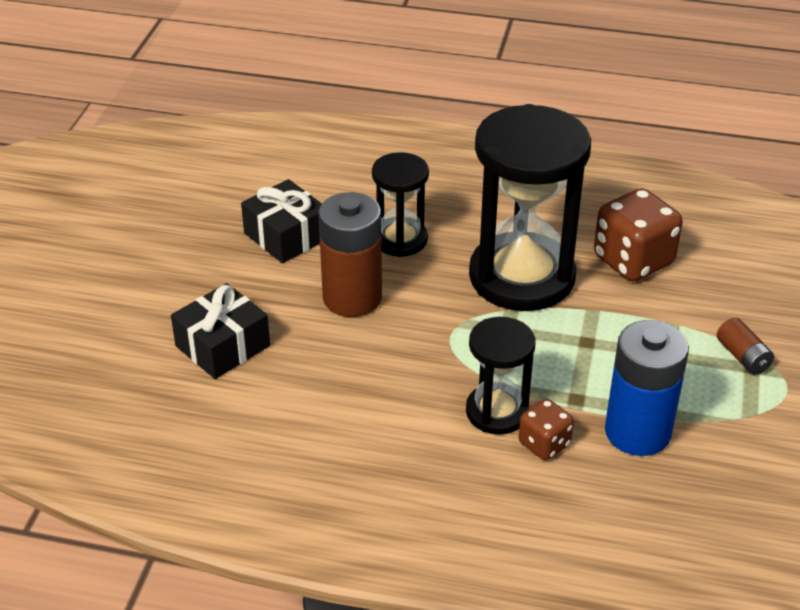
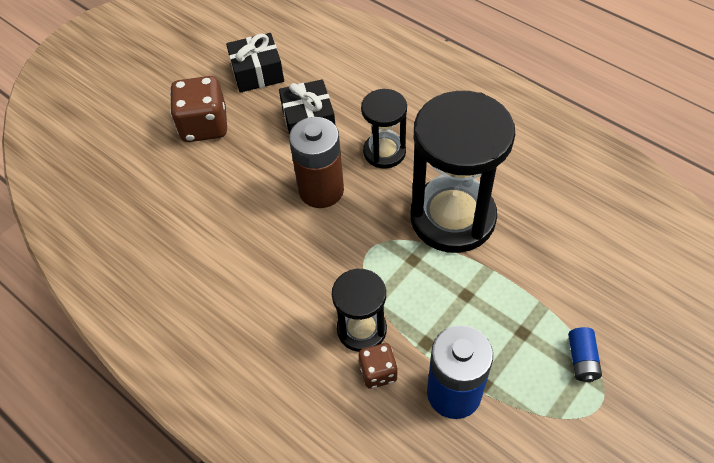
camera: 30 degrees right, 15 degrees up
(223, 346) = (214, 197): black gift -> black gift (257, 73)
(633, 260) = (548, 234): brown dice -> brown dice (204, 126)
(742, 356) = (582, 359): brown battery -> blue battery

